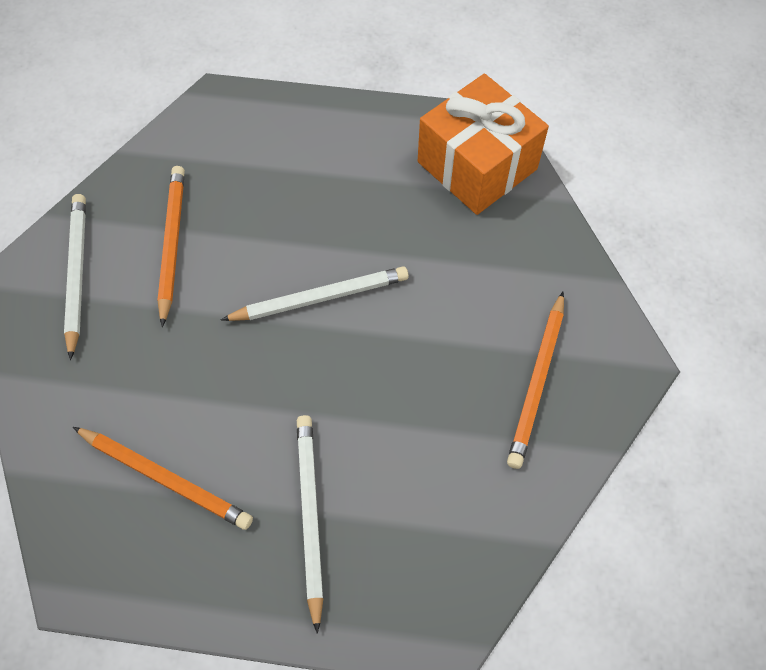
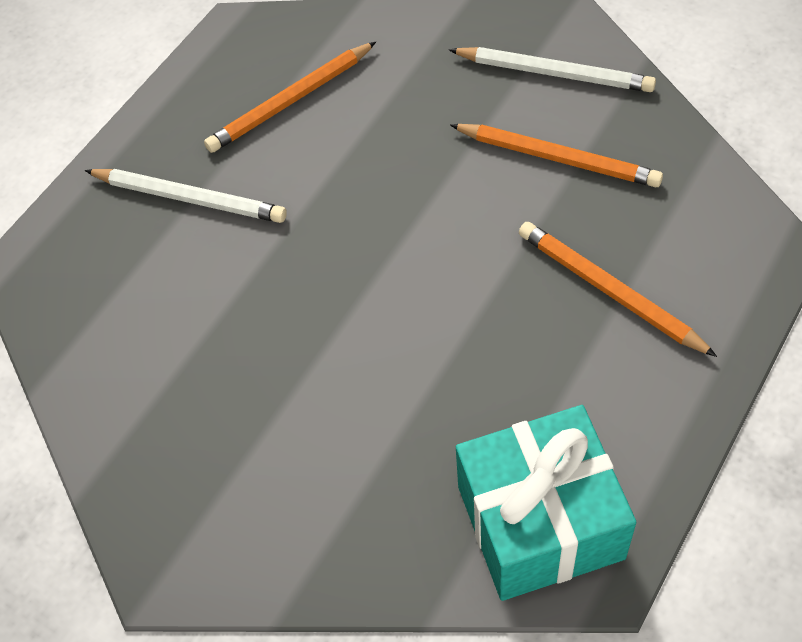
camera: 120 degrees right, 5 degrees down
(320, 297) = (420, 275): white pencil -> none
(477, 165) = (540, 522): orange gift -> turquoise gift
(537, 382) = (201, 453): orange pencil -> orange pencil (609, 291)

